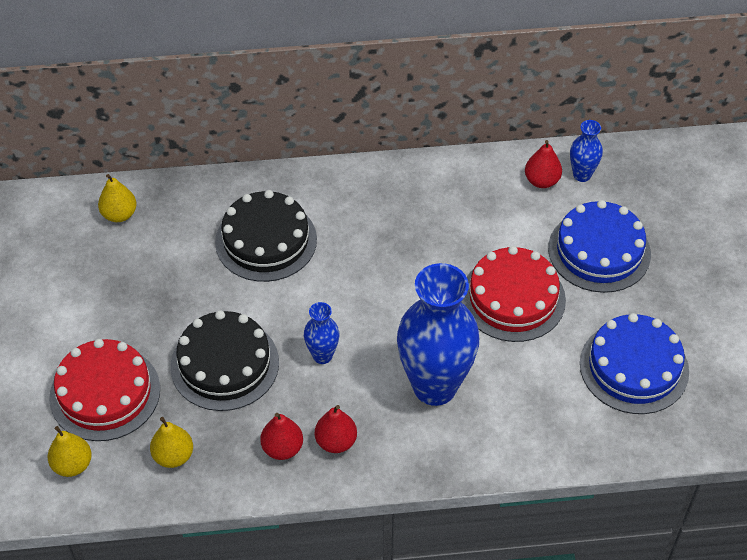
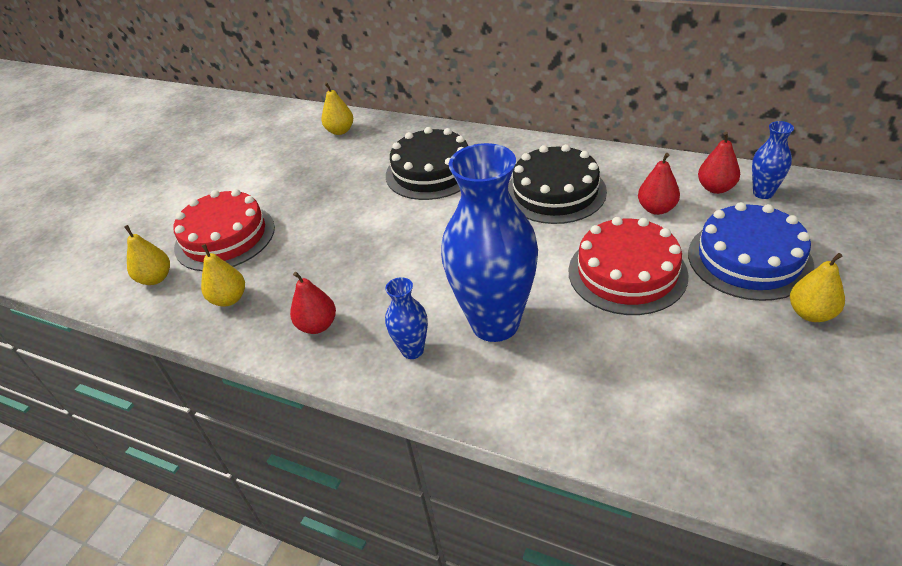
camera: 35 degrees right, 10 degrees down
(224, 364) = (327, 245): black cake -> black cake (555, 192)
(322, 356) = (411, 264): blue vase -> blue vase (412, 350)
(336, 442) = (367, 337): red pear -> red pear (656, 209)
(634, 367) = (735, 381): blue cake -> none
(661, 288) = (811, 313): none -> yellow pear

